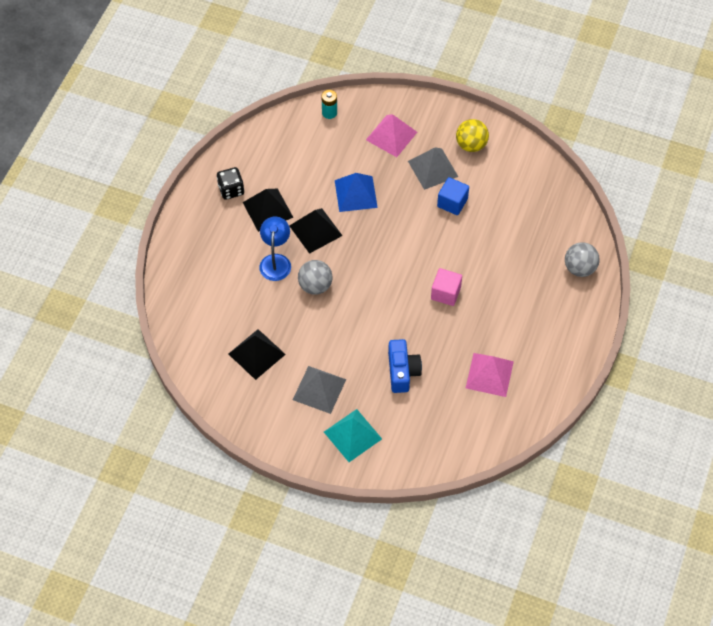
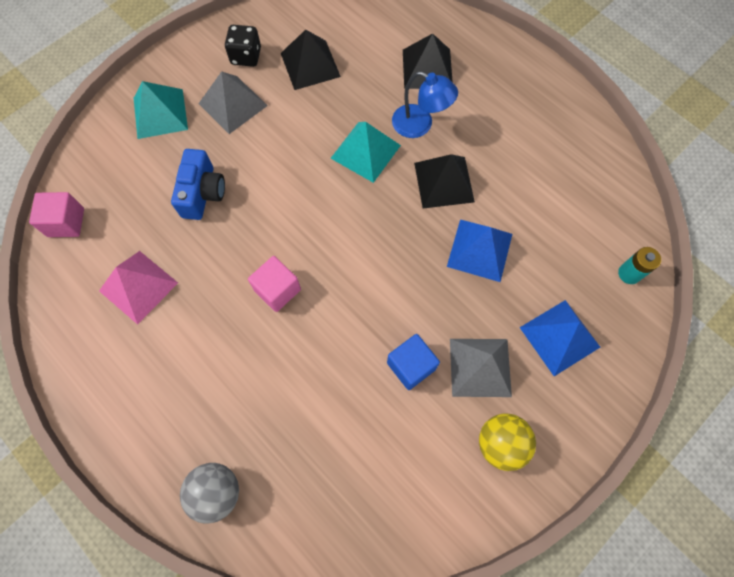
camera: 115 degrees right, 10 degrees up
(231, 190) = (543, 117): black dice -> black dice (246, 56)
(267, 209) = (498, 143): black pyramid -> black pyramid (427, 68)
(315, 286) = (365, 151): grey ball -> turquoise pyramid
(391, 136) = (559, 337): pink pyramid -> blue pyramid
(402, 371) = (202, 193): blue camera -> blue camera turned 105 degrees counterclockwise
(471, 447) = (66, 222): none -> pink cube

